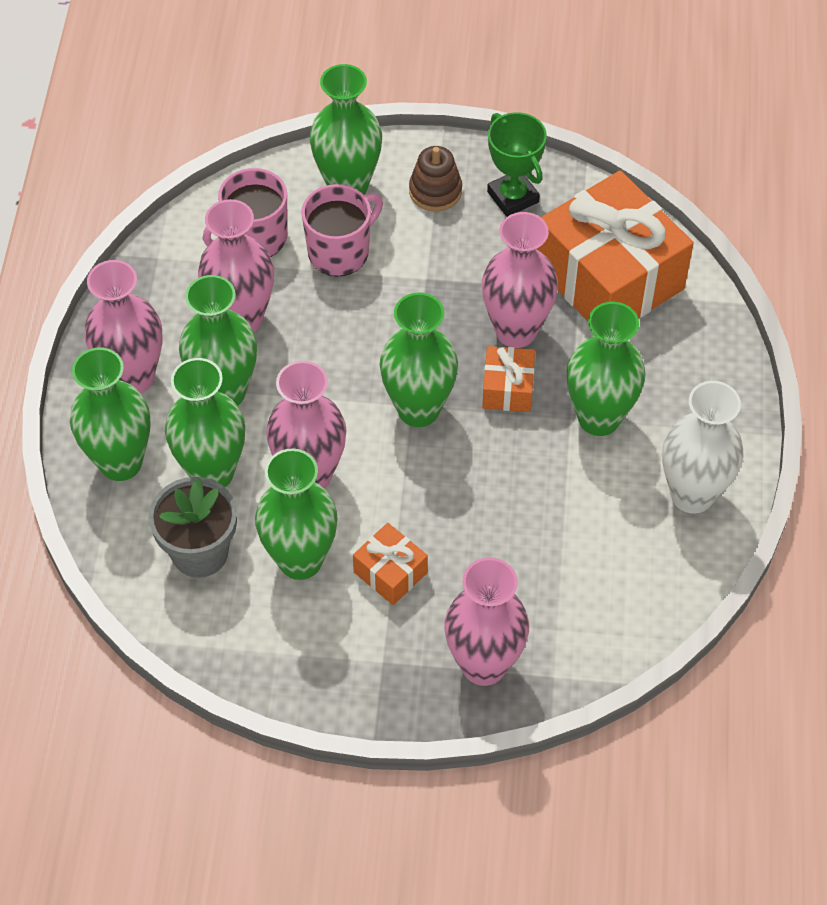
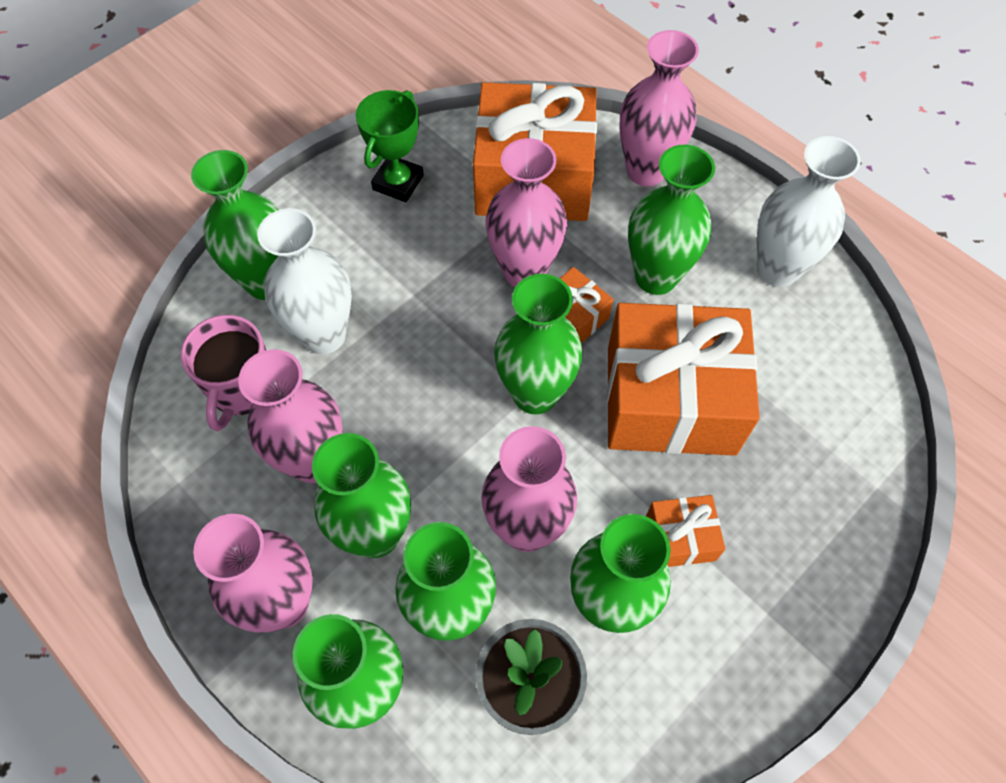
camera: 50 degrees left, 5 degrees up
(340, 252) = (324, 335): pink mug -> white vase
(435, 191) = (338, 227): brown stacking toy -> none
(484, 665) = (829, 532): pink vase -> pink vase (646, 171)
(498, 496) = (670, 399): none -> orange gift
(513, 197) = (398, 182): green trophy -> green trophy turned 75 degrees counterclockwise

